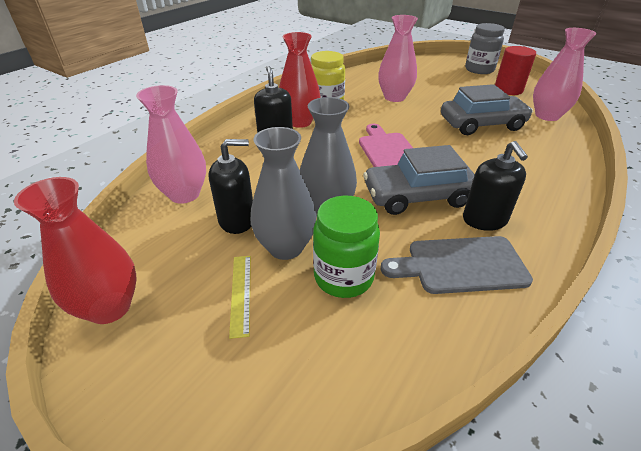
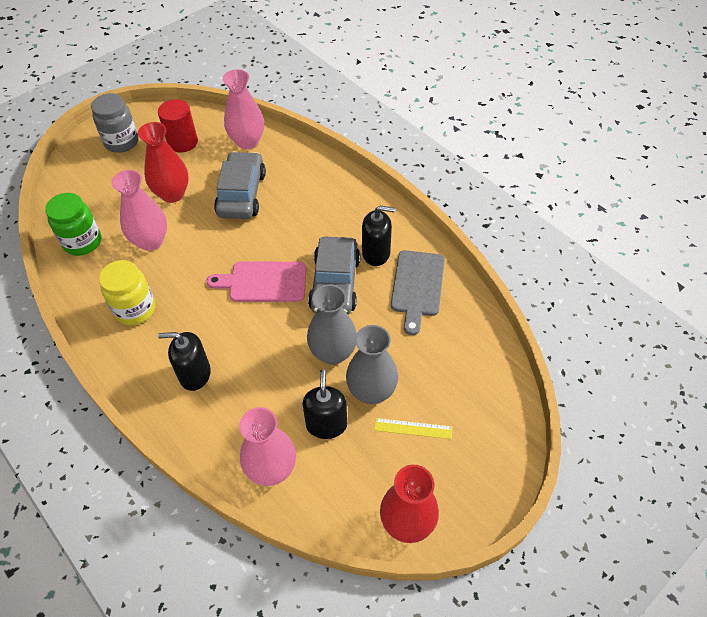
camera: 75 degrees left, 15 degrees up
(300, 122) = (166, 344): red vase -> red vase (172, 194)
(343, 277) = (412, 359): green jar -> green jar (82, 242)

